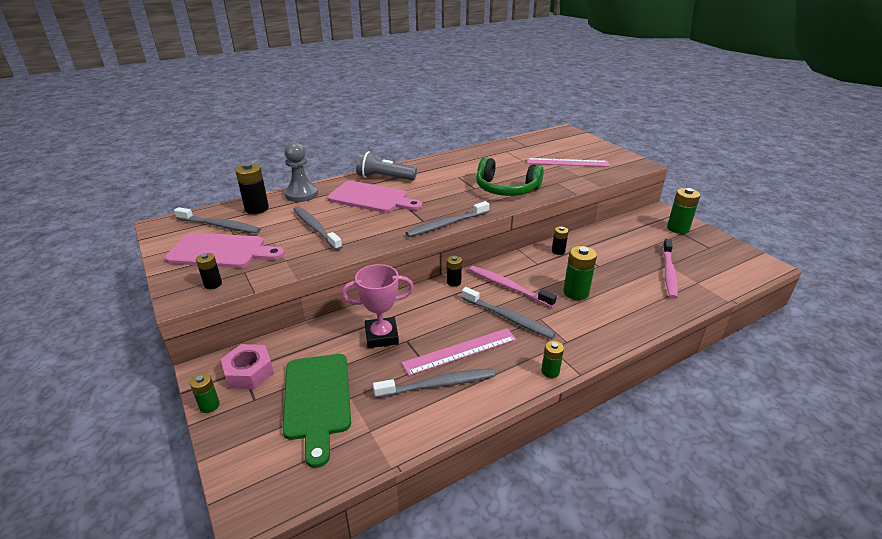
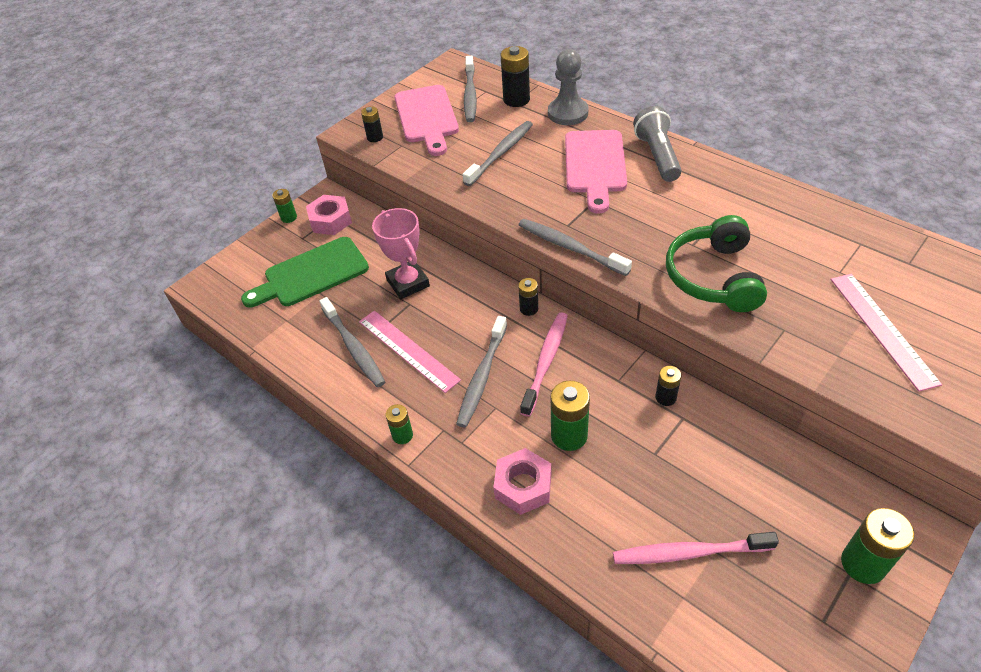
camera: 75 degrees right, 15 degrees up
(612, 321) = (523, 486): none -> pink nut

